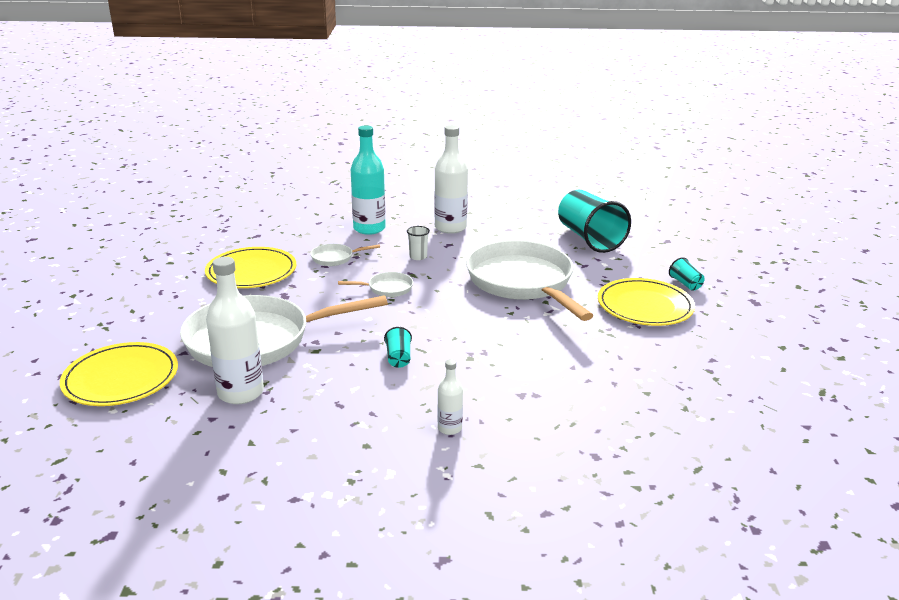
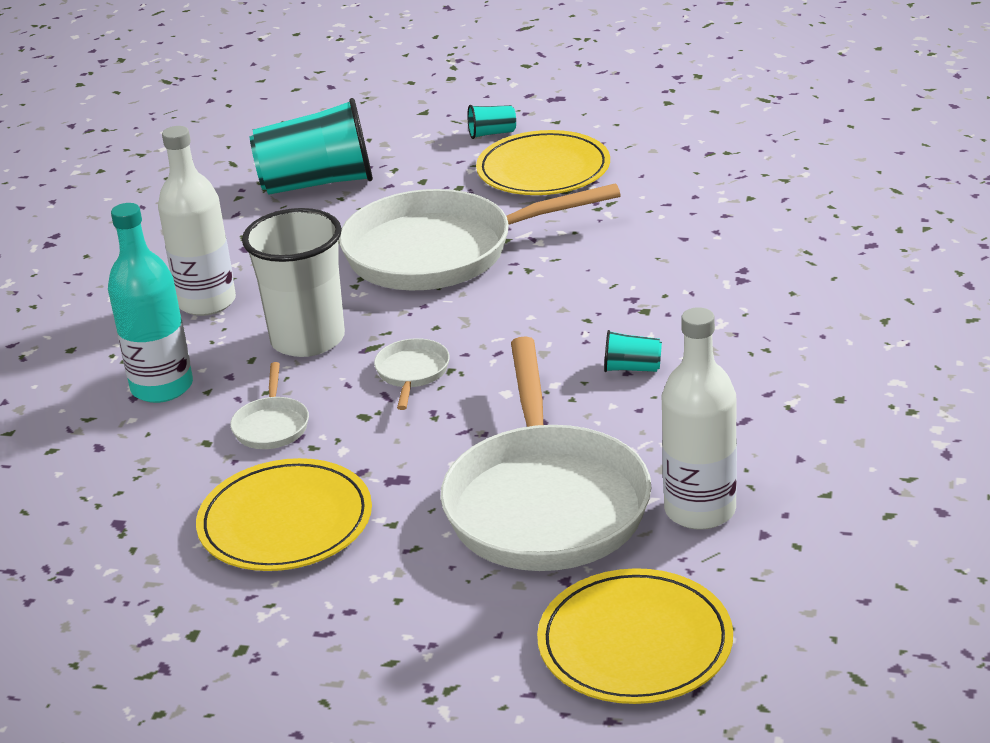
camera: 75 degrees left, 5 degrees up
(418, 257) = (307, 339): white cup -> white cup, size x2.39
(449, 428) = (808, 335): white bottle -> none

